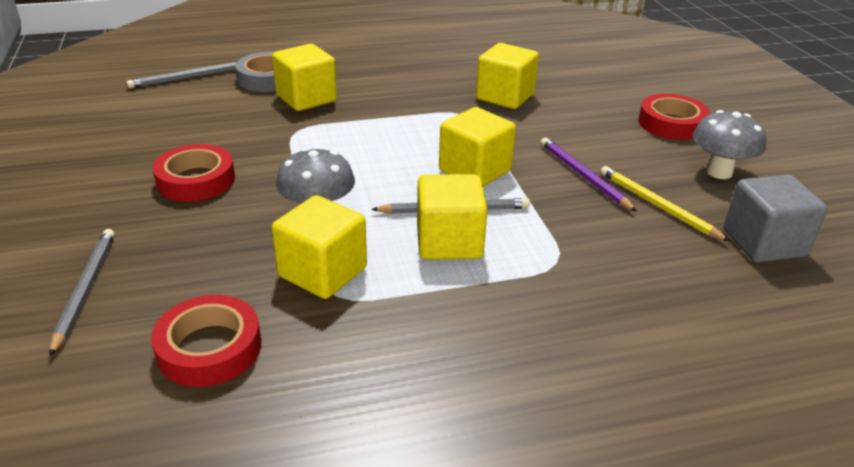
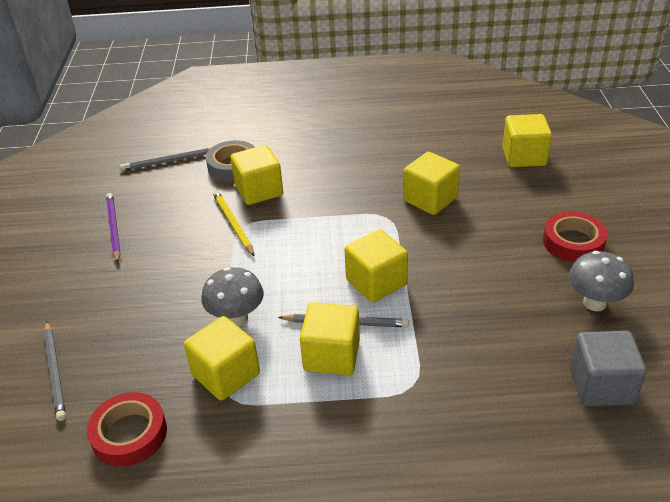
camera: 15 degrees right, 5 degrees up
(85, 290) = (55, 371): grey pencil -> grey pencil turned 150 degrees clockwise
(196, 180) = (153, 273): red tape -> none
(584, 176) = (468, 296): purple pencil -> purple pencil (114, 228)
(588, 59) = (524, 157): none -> yellow cube
(658, 206) = (522, 335): yellow pencil -> yellow pencil (233, 224)

